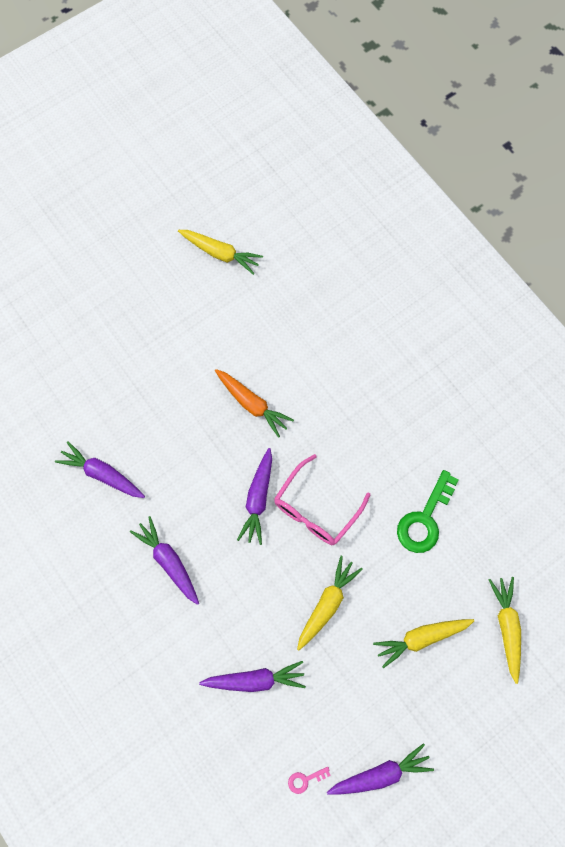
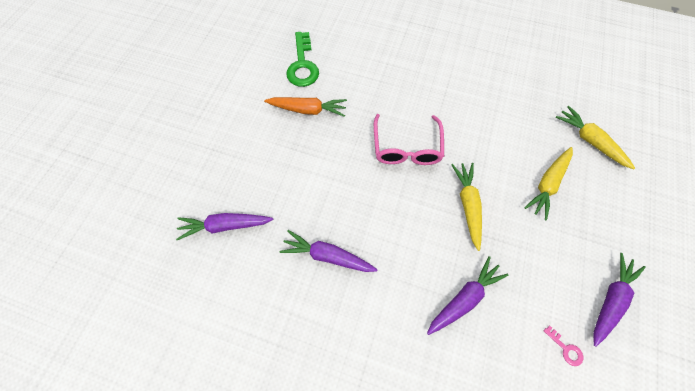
camera: 35 degrees left, 5 degrees down
(220, 253) = (215, 35): yellow carrot -> none
(258, 499) = (361, 167): purple carrot -> none
(305, 780) = (565, 348): pink key -> pink key turned 75 degrees counterclockwise
(425, 519) = (481, 109): green key -> green key (302, 65)

